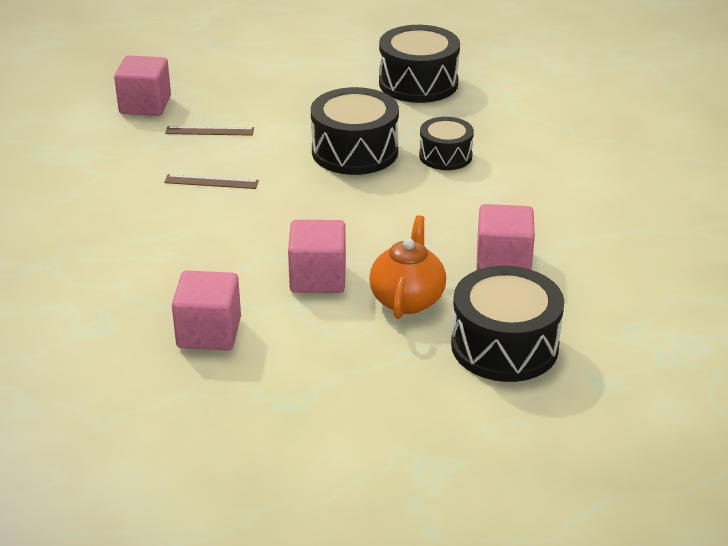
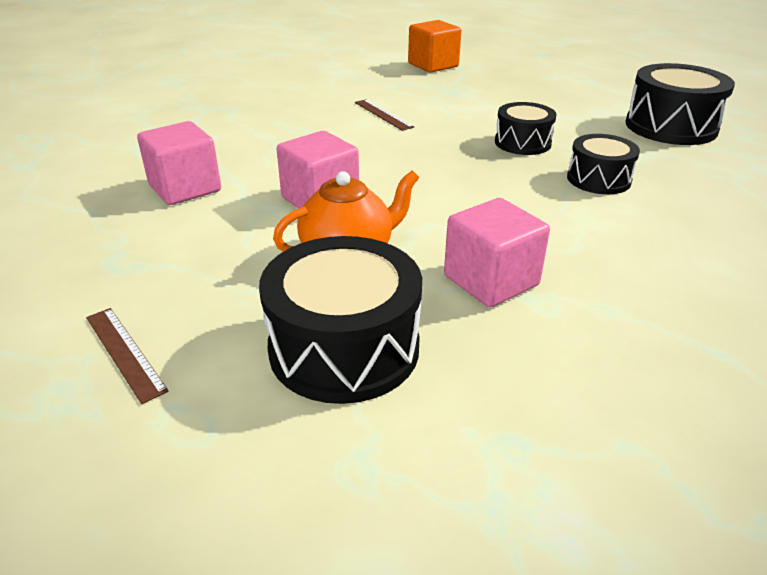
camera: 50 degrees right, 0 degrees up
(145, 105) = (433, 65): pink cube -> orange cube
(209, 131) = (443, 91): brown ruler -> brown ruler (124, 352)
(354, 151) = (522, 143): black drum -> black drum, size x0.61

